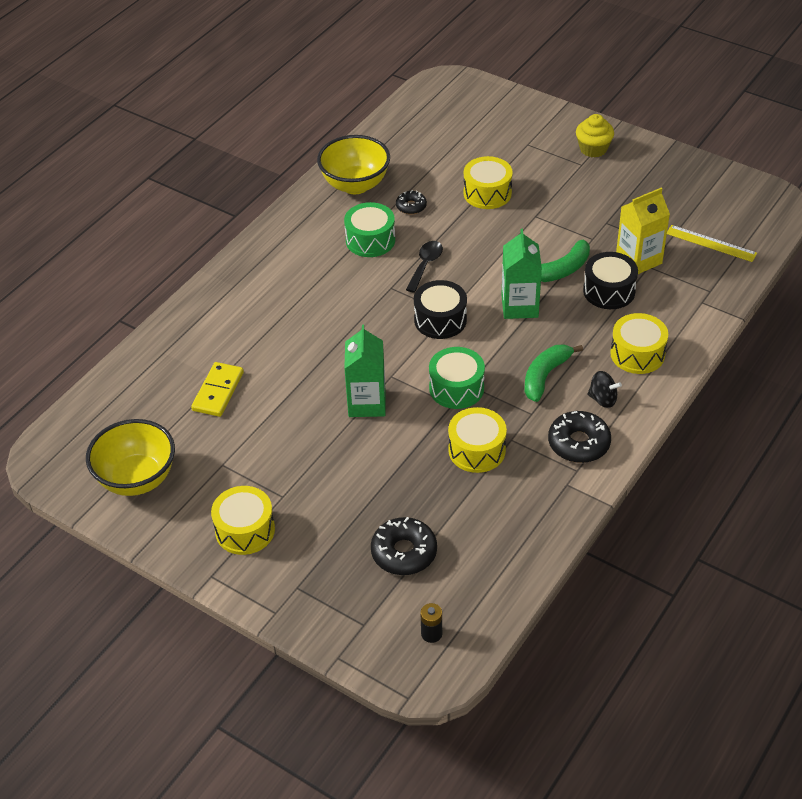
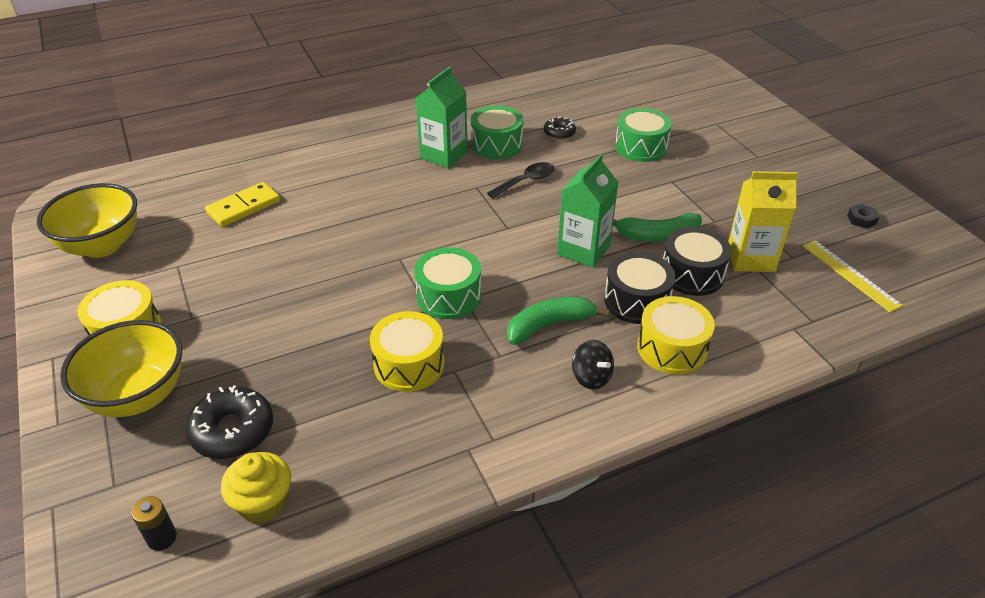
camera: 30 degrees right, 5 degrees down
(355, 185) = (526, 101): yellow bowl -> yellow bowl (138, 396)
(367, 403) = (353, 272): green carton -> green carton (443, 155)
(440, 320) = (494, 230): black drum -> black drum (636, 301)
(487, 193) = (641, 147): yellow drum -> green drum
(578, 443) = (522, 411): black donut -> none
(593, 149) = (781, 148): yellow cupcake -> yellow cupcake (263, 502)
(690, 192) = (861, 219): none -> black nut

